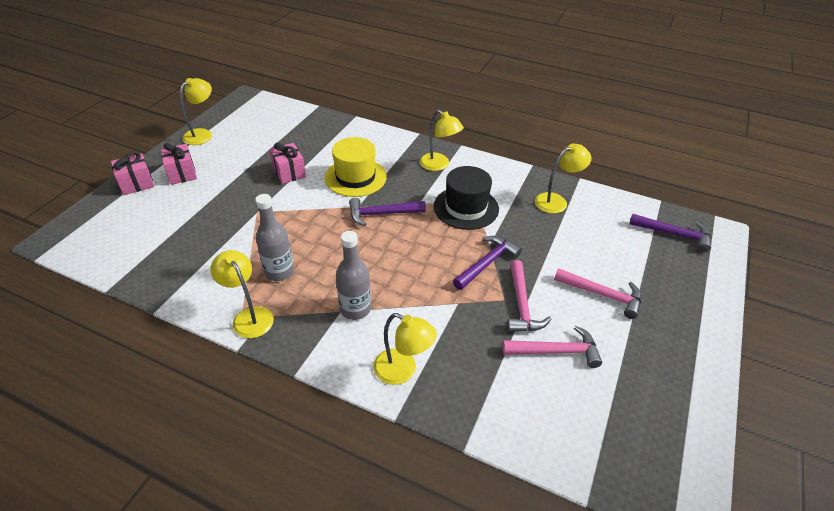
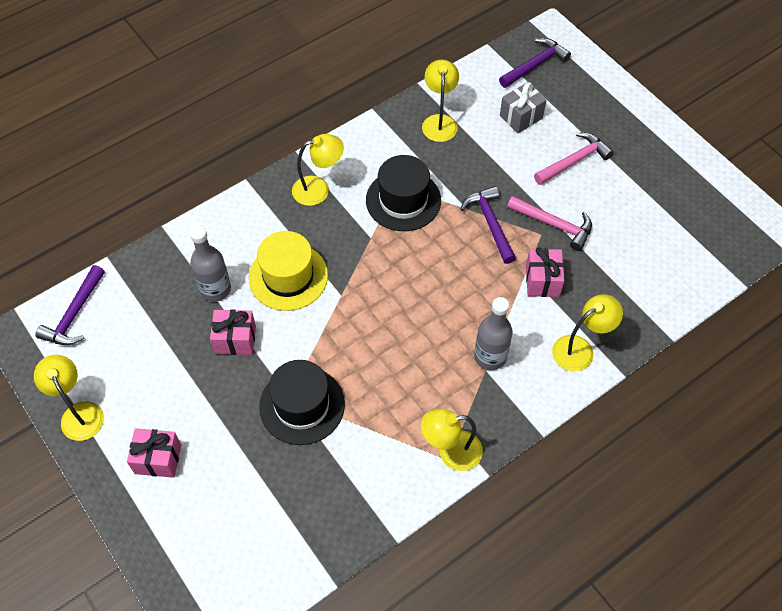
camera: 60 degrees left, 15 degrees up
(137, 184) = (146, 517): pink gift -> pink gift (542, 281)
(253, 220) = (302, 405): none -> black hat
(279, 272) = (402, 405): grey bottle -> grey bottle (215, 289)
(382, 214) = (367, 277): purple hammer -> purple hammer (74, 314)
(556, 351) = (614, 229): pink hammer -> none
(611, 244) = (521, 117): none -> grey gift

